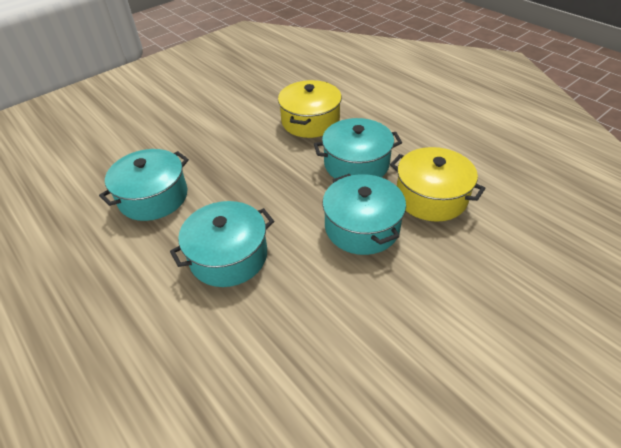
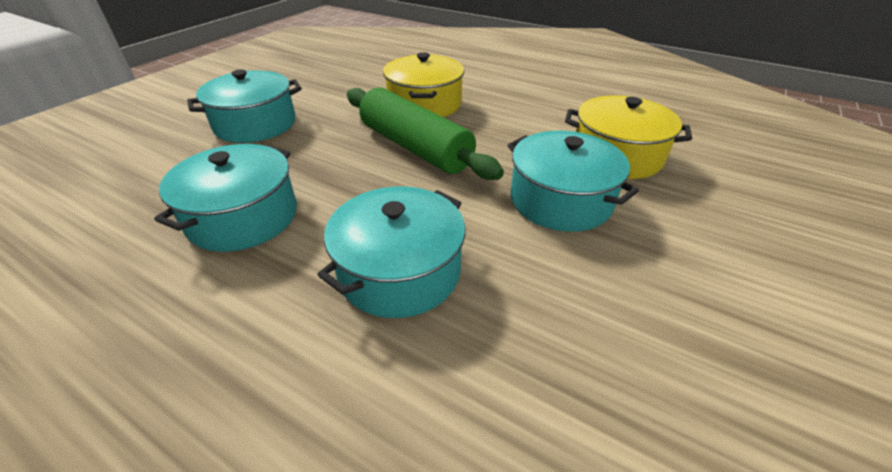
camera: 20 degrees left, 5 degrees down
(284, 161) = (415, 147): none -> green rolling pin
(356, 164) = (507, 137): turquoise pot -> turquoise pot (255, 124)

